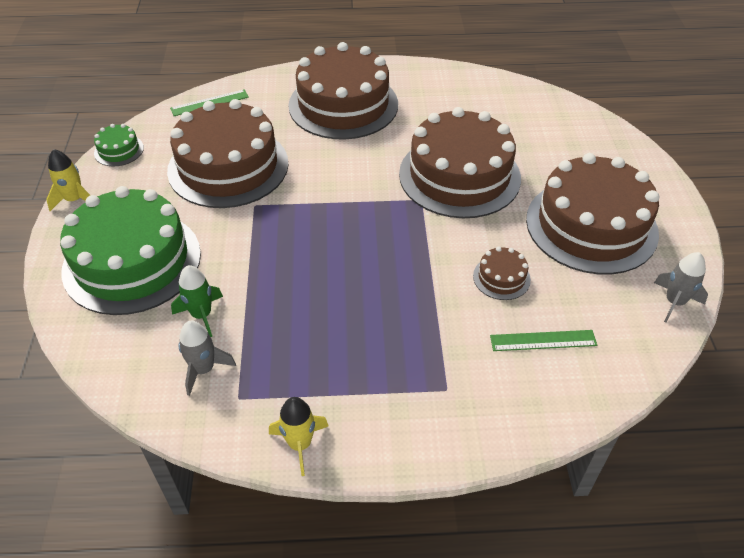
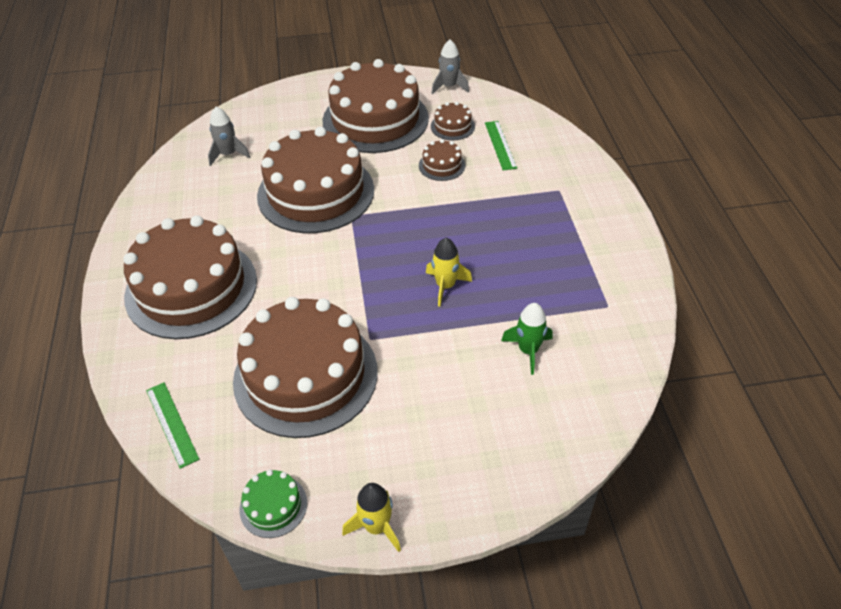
camera: 95 degrees left, 0 degrees up
(132, 261) = (471, 429): green cake -> none
(204, 369) = (587, 335): grey rocket -> grey rocket (228, 154)
(300, 444) = (634, 262): yellow rocket -> yellow rocket (445, 286)
(581, 296) = (452, 126): none -> brown cake

